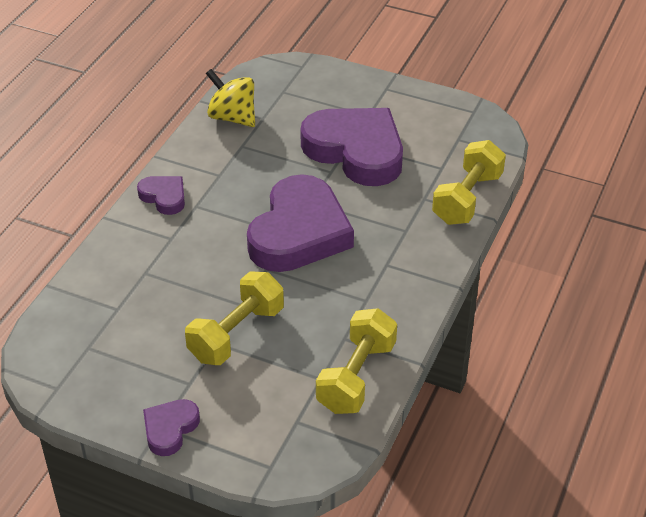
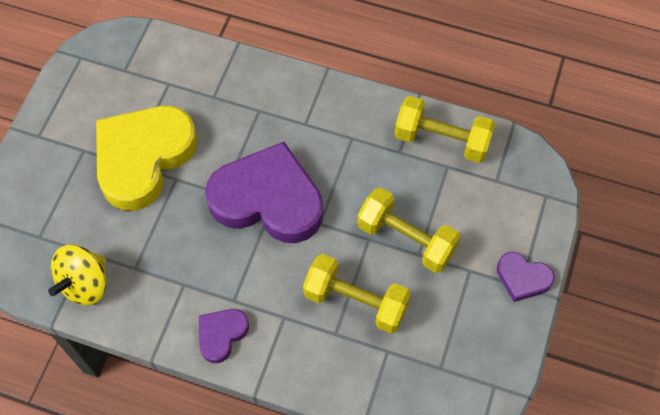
camera: 95 degrees left, 20 degrees up
(356, 151) = (143, 158): purple heart -> yellow heart
(467, 198) = (212, 62): yellow dumbbell -> yellow dumbbell (356, 301)

